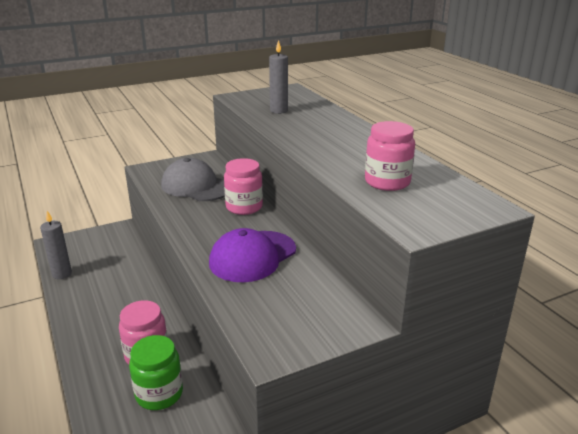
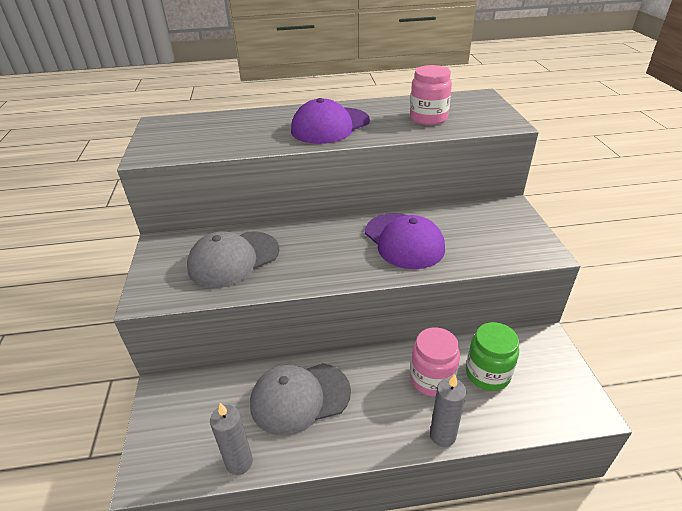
camera: 70 degrees left, 10 degrees up
(118, 286) = (299, 397): none -> grey cap
(244, 207) = (306, 233): pink jar -> none
(279, 111) = (224, 137): grey candle -> grey candle (442, 435)
(329, 141) = (330, 126): none -> purple cap

